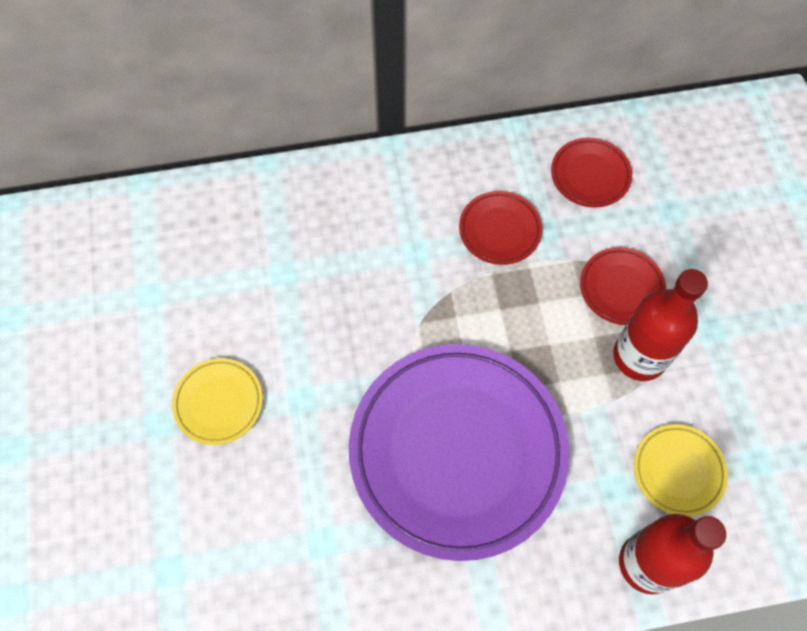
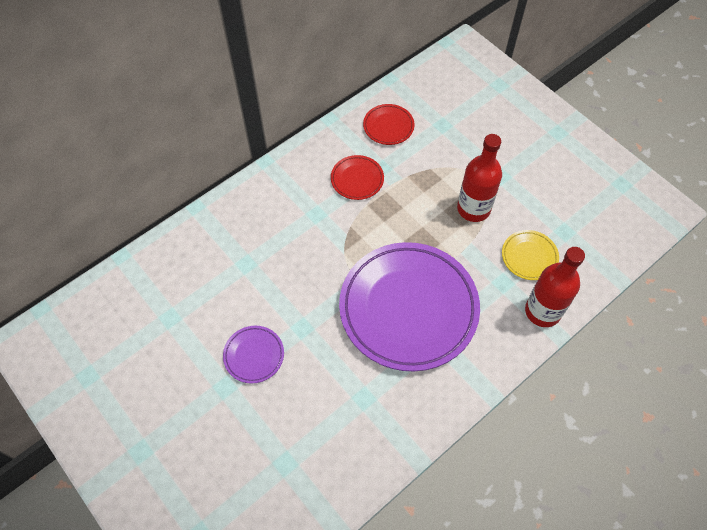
camera: 30 degrees left, 5 degrees down
(218, 403) = (254, 355): yellow plate -> purple plate
(621, 288) = (442, 178): red plate -> none

